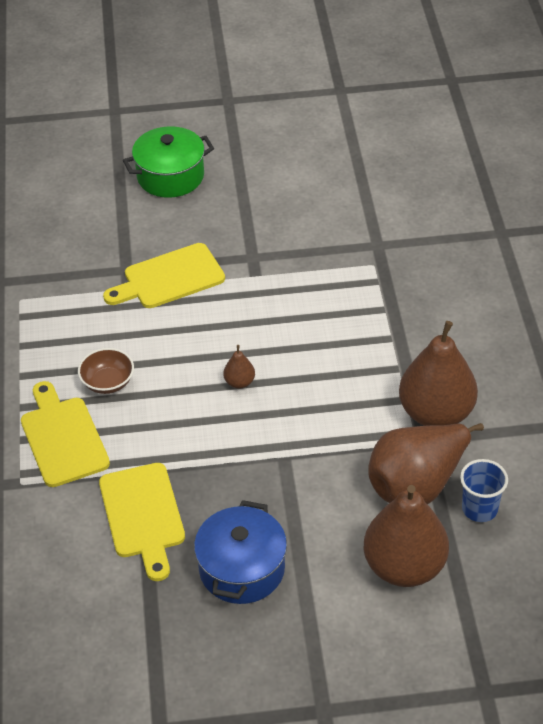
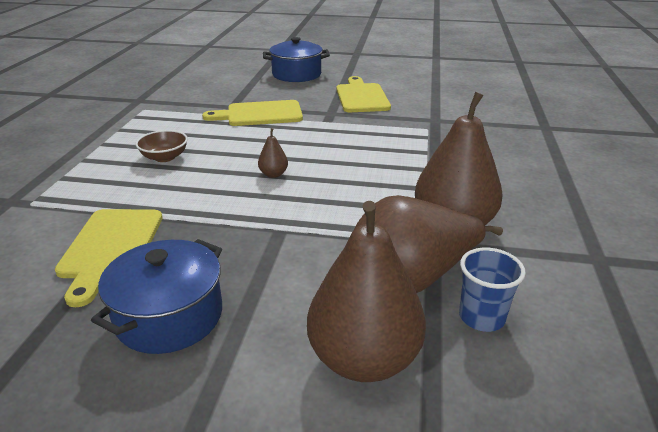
camera: 15 degrees right, 15 degrees down
(63, 438) = (96, 182): yellow cutting board -> yellow cutting board (361, 97)
(170, 176) = (296, 74): green pot -> blue pot

